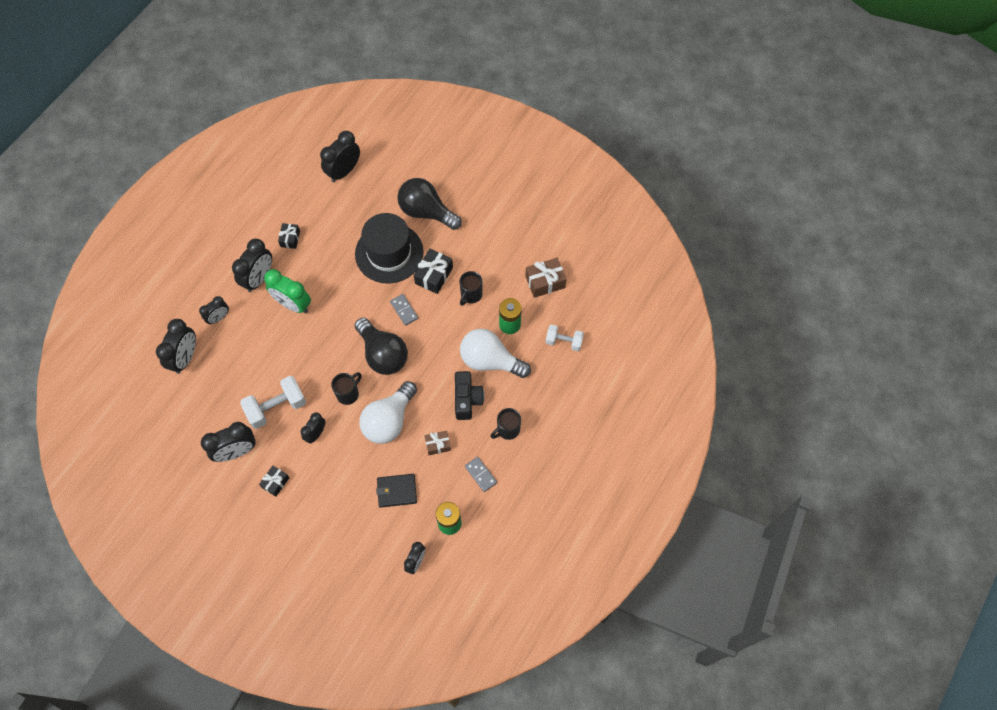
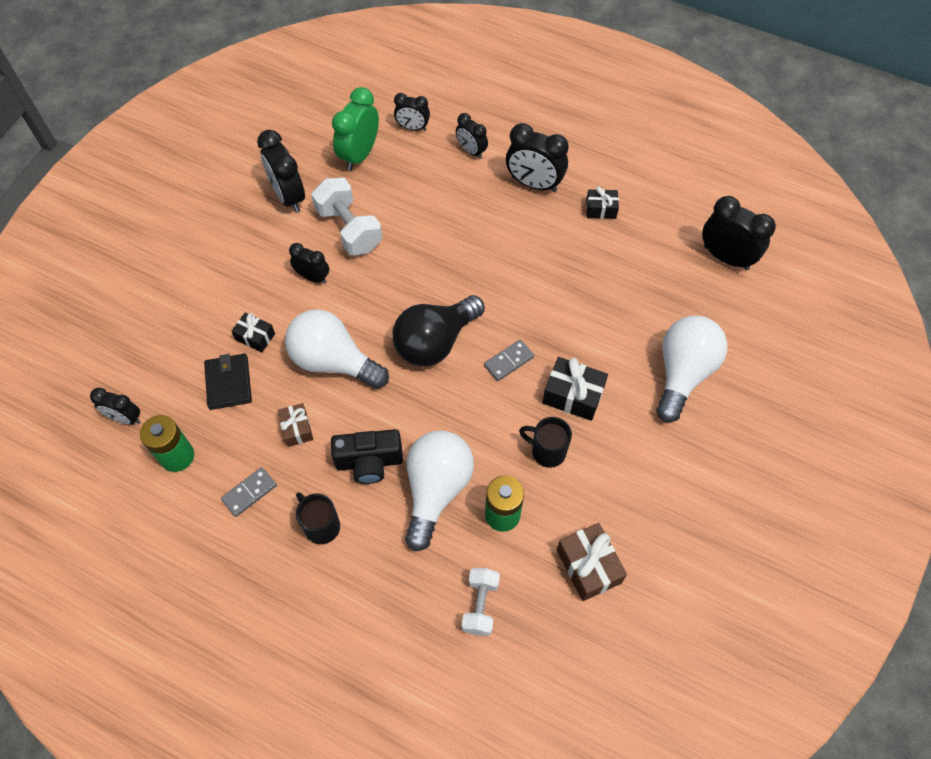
camera: 85 degrees right, 5 degrees down
(185, 358) = (412, 128): black clock -> black clock, size x0.60
(275, 482) = (246, 243): black gift -> black gift (255, 337)
(293, 304) = (500, 226): green clock -> green clock (359, 155)
(348, 393) = (372, 307): black mug -> none
(389, 253) = (601, 331): black hat -> none
(426, 212) = (683, 373): black light bulb -> white light bulb

